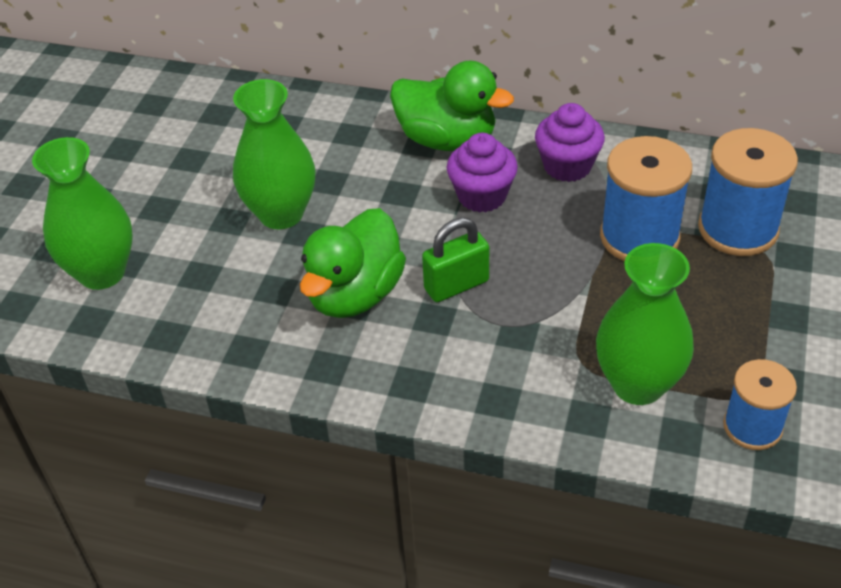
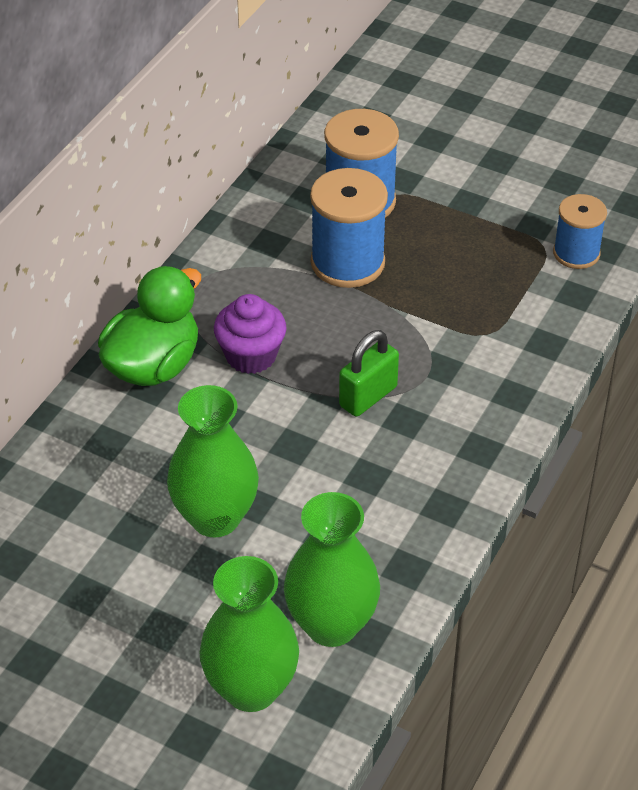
camera: 80 degrees left, 0 degrees up
(355, 294) = (356, 473): green duck -> none
(456, 285) = (368, 396): green padlock -> green padlock turned 60 degrees clockwise
(567, 166) = (233, 287): purple cupcake -> none
(638, 384) = (518, 305): green vase -> green vase (331, 625)

